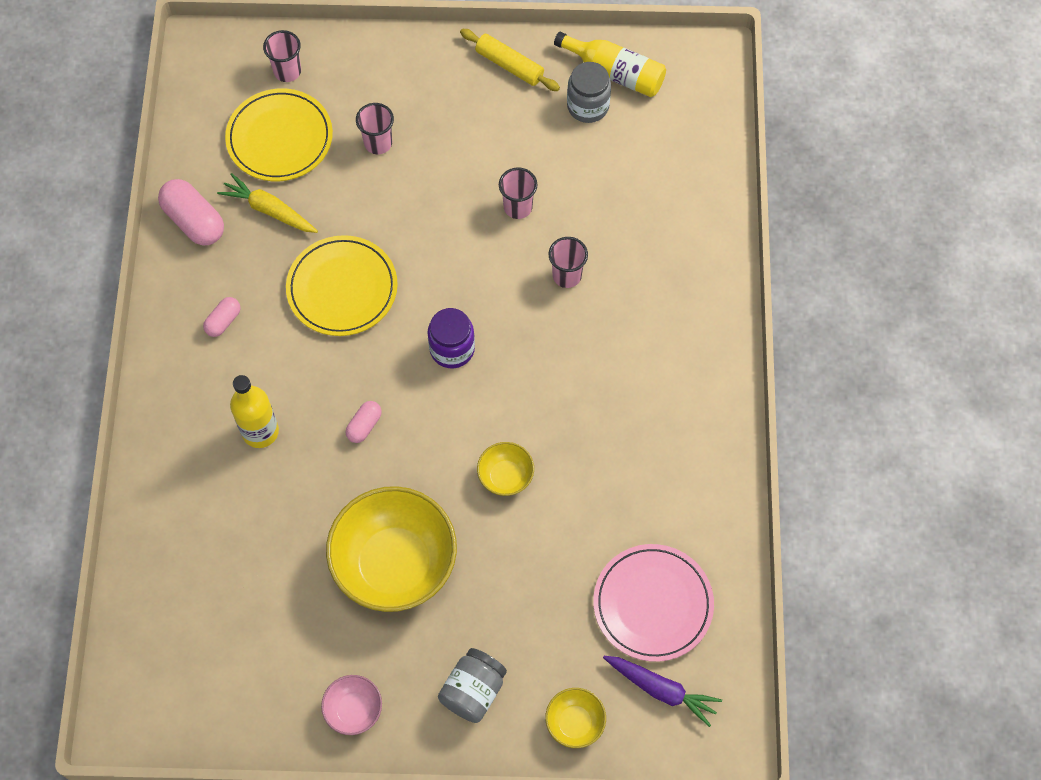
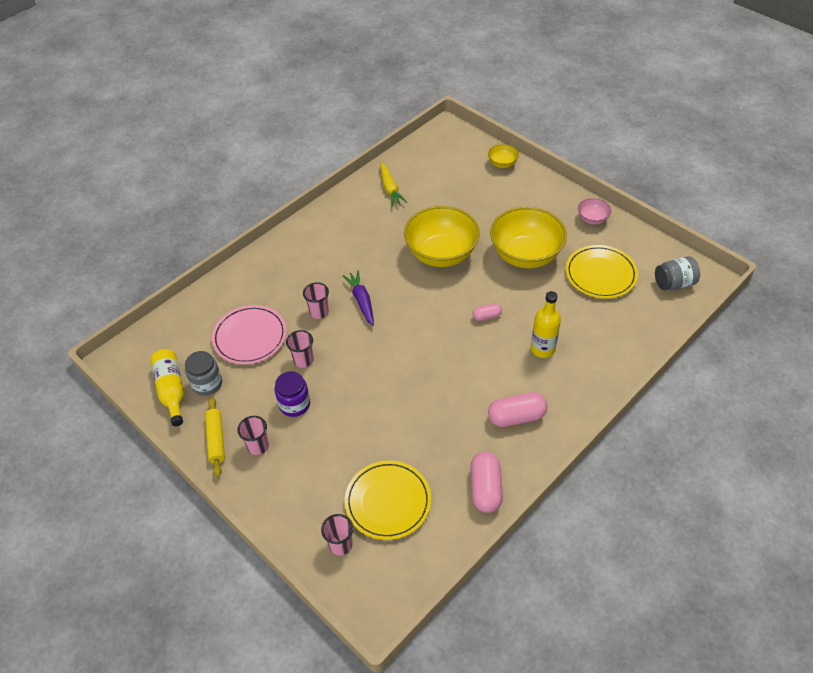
camera: 135 degrees left, 15 degrees down
(223, 321) = (516, 417): pink capsule -> pink capsule, size x1.81
(269, 210) = (435, 461): yellow carrot -> yellow carrot (390, 189)
(342, 288) = (435, 387): yellow plate -> yellow plate (600, 274)
(378, 143) = (336, 452): pink cup -> pink cup (258, 446)
(452, 349) = (409, 319): purple jar -> purple jar (294, 404)
(473, 691) = (534, 195): grey jar -> grey jar (674, 283)
(505, 476) = (441, 254): yellow bowl -> yellow bowl, size x2.20
(653, 604) = (430, 177): pink plate -> pink plate (250, 337)
(661, 690) = (457, 153): purple carrot -> purple carrot (361, 301)

